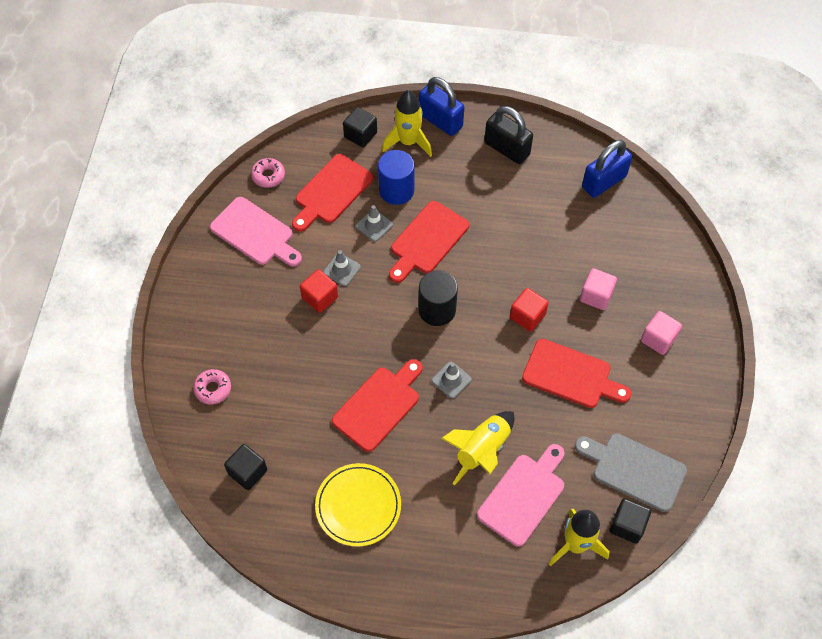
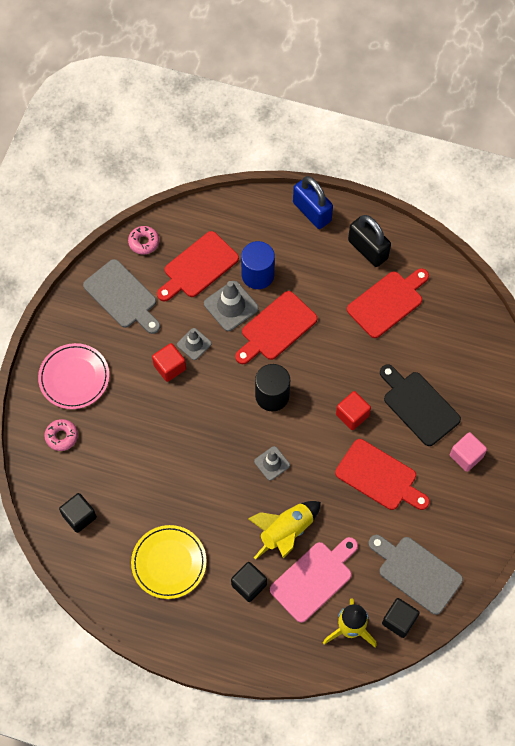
camera: 10 degrees right, 5 degrees up
(216, 325) = (74, 378): none -> pink plate
(255, 233) = (122, 296): pink cutting board -> grey cutting board
(360, 135) = (235, 215): black cube -> black cube (249, 585)
(374, 225) = (231, 306): grey traffic cone -> grey traffic cone, size x1.61
(379, 406) = (203, 476): red cutting board -> red cutting board (387, 302)
(408, 142) = (277, 228): yellow rocket -> none
(596, 296) = (418, 406): pink cube -> black cutting board
(604, 182) = (451, 296): blue padlock -> none

